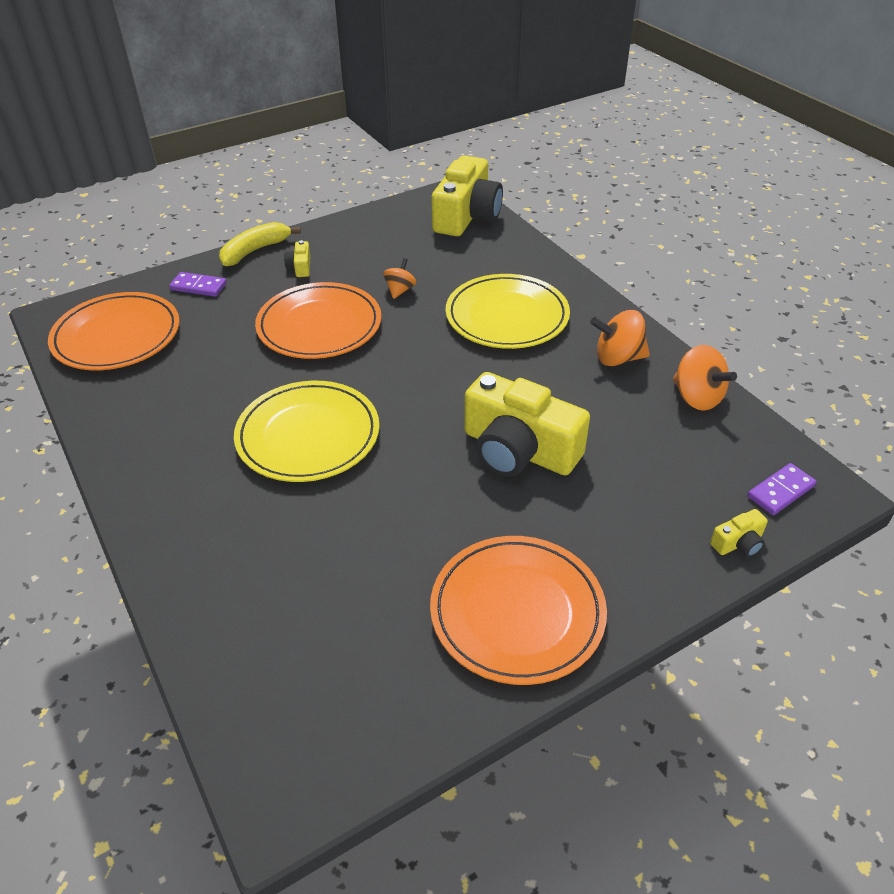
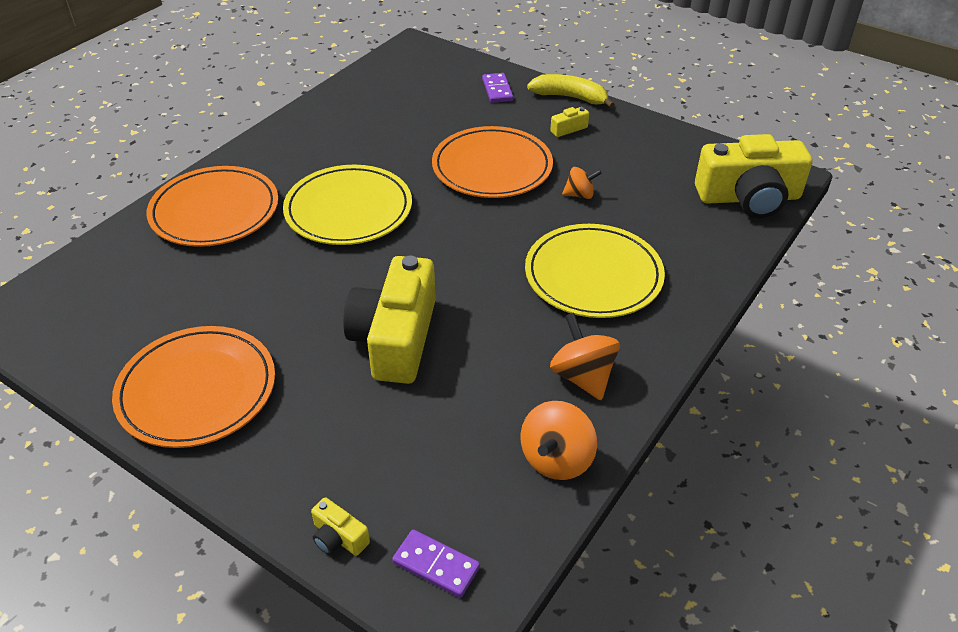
camera: 65 degrees right, 0 degrees up
(117, 336) = (409, 79): orange plate -> orange plate (215, 211)

